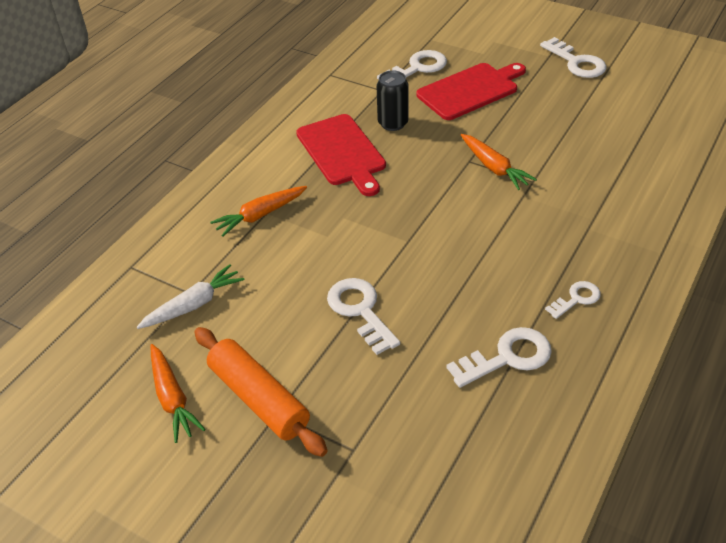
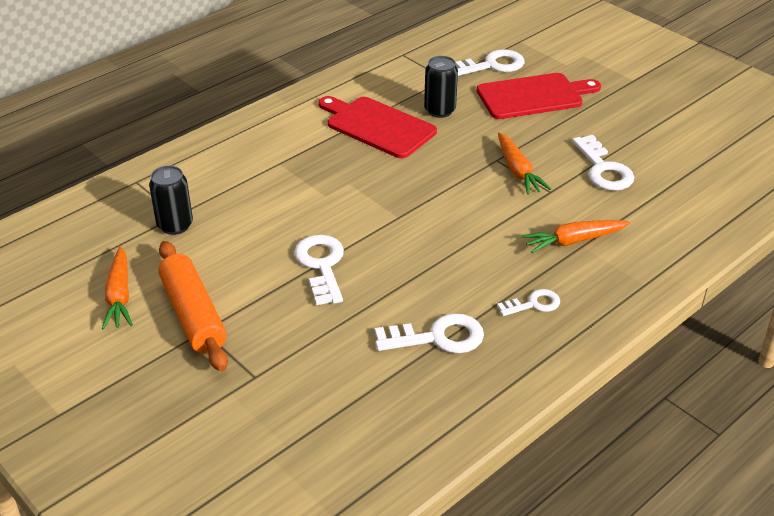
camera: 15 degrees right, 5 degrees down
(194, 305) = (175, 225): white carrot -> black can
(260, 215) = (272, 164): orange carrot -> orange carrot (573, 241)
(342, 152) = (377, 126): red cutting board -> red cutting board turned 135 degrees clockwise
(576, 62) = (659, 92): white key -> white key (603, 169)

